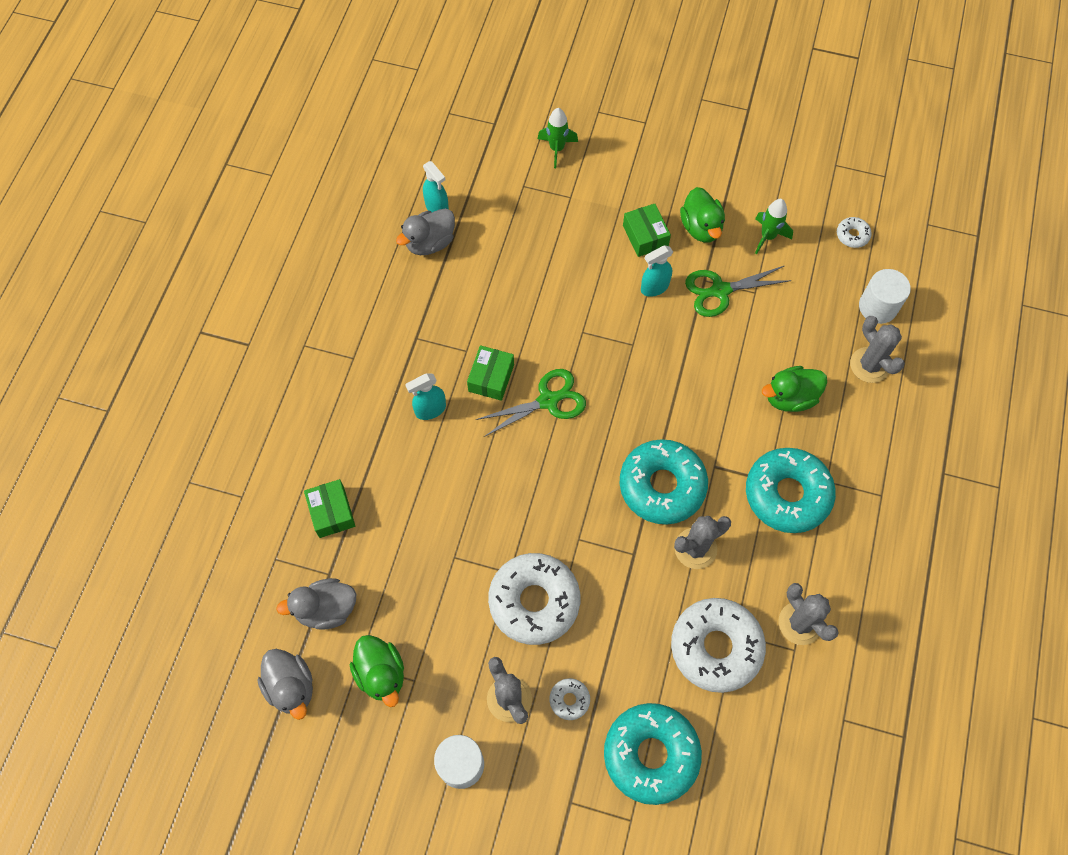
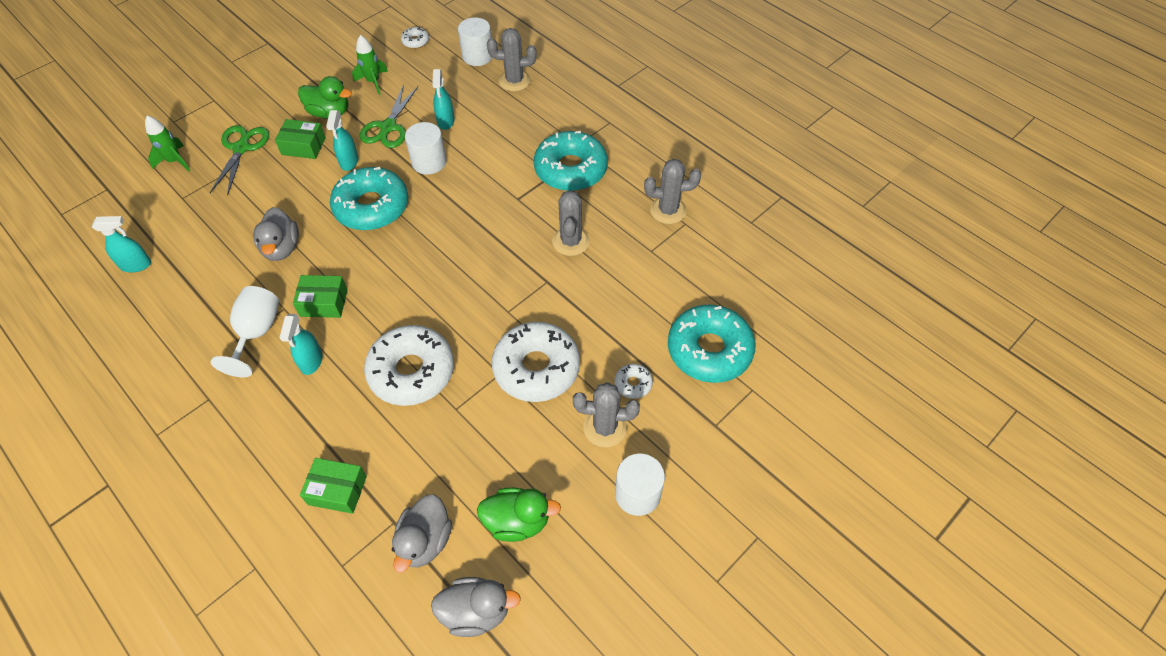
camera: 60 degrees left, 10 degrees down
(430, 243) = (162, 286): grey duck -> grey duck (281, 248)
(431, 348) = (257, 333): none -> white goblet
(491, 378) = (324, 303): green box -> green box turned 45 degrees counterclockwise
(548, 401) = (378, 274): green scissors -> green scissors (241, 148)
(662, 486) = (507, 237): turquoise donut -> turquoise donut (372, 207)
(703, 356) = (429, 162): none -> white cylinder
(715, 647) = (653, 267): white donut -> white donut (412, 371)
(765, 337) = (446, 121): none -> turquoise spray bottle
(790, 397) = (502, 132): green duck -> none

